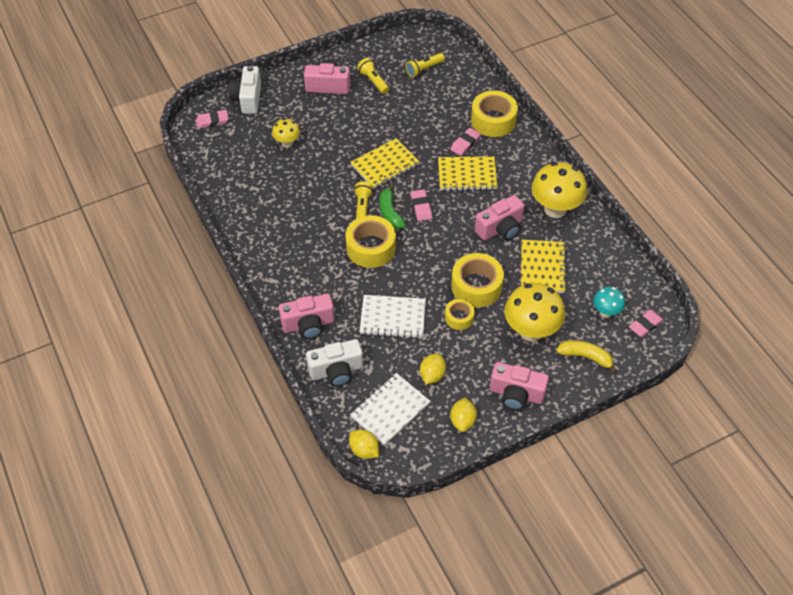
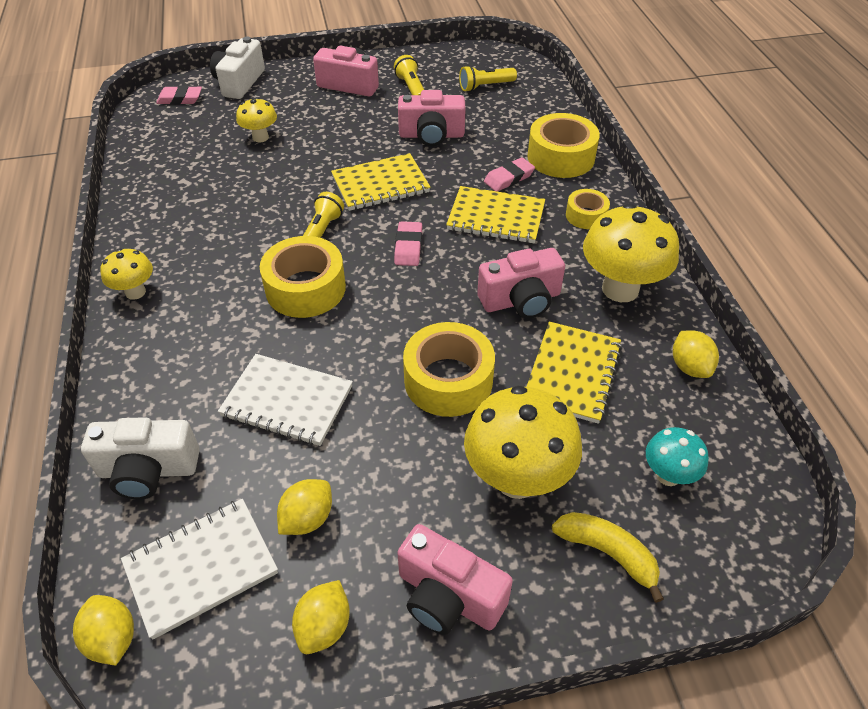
camera: 15 degrees right, 5 degrees down
(268, 272) = (135, 292): none -> yellow mushroom
(308, 324) = (148, 382): pink camera -> pink camera (431, 135)
(390, 212) = (358, 246): green banana -> none
(459, 317) = (398, 426): yellow tape -> yellow tape (586, 215)
(604, 250) = (689, 367): none -> yellow lemon
(645, 325) = (741, 517): pink eraser -> none

